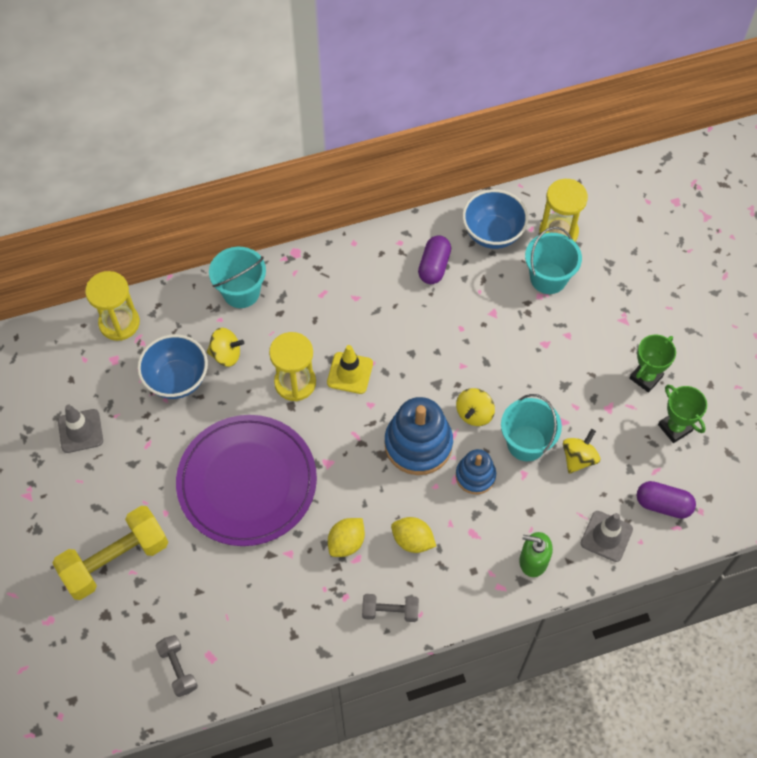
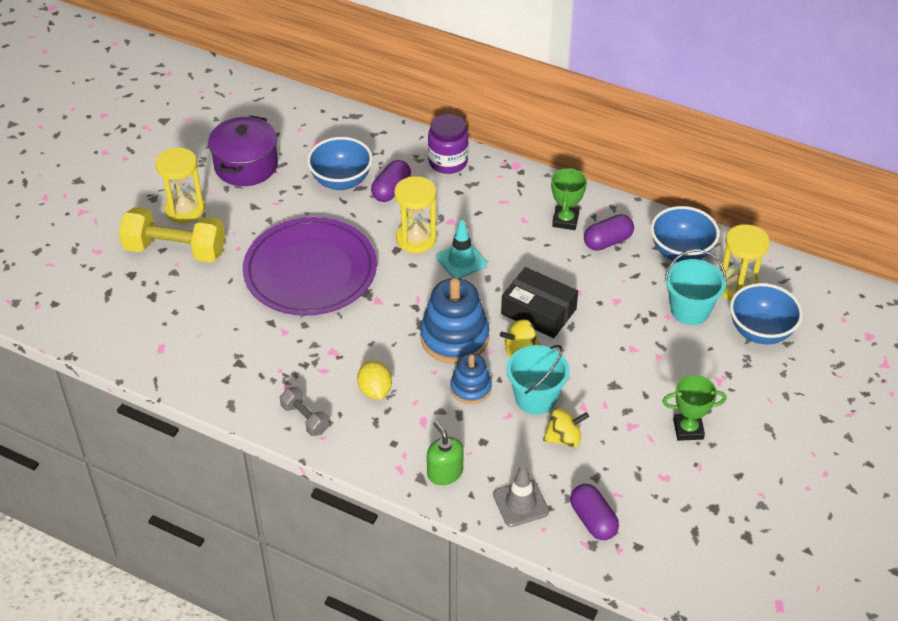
camera: 45 degrees right, 15 degrees down
(80, 431) = (246, 165): grey traffic cone -> purple pot
(119, 323) = (346, 124): yellow hourglass -> yellow hourglass (185, 209)
(178, 669) = (134, 338): grey dumbbell -> none
(226, 354) = (391, 190): yellow spinning top -> purple capsule
(241, 292) = (448, 162): turquoise bucket -> purple jar
(346, 543) = (329, 356): yellow lemon -> none
(350, 373) = (461, 260): yellow traffic cone -> turquoise traffic cone
(451, 369) = (538, 311): none -> black box
(609, 257) = (760, 332): none -> blue bowl
(675, 428) = (669, 479): green trophy -> green trophy (565, 220)

